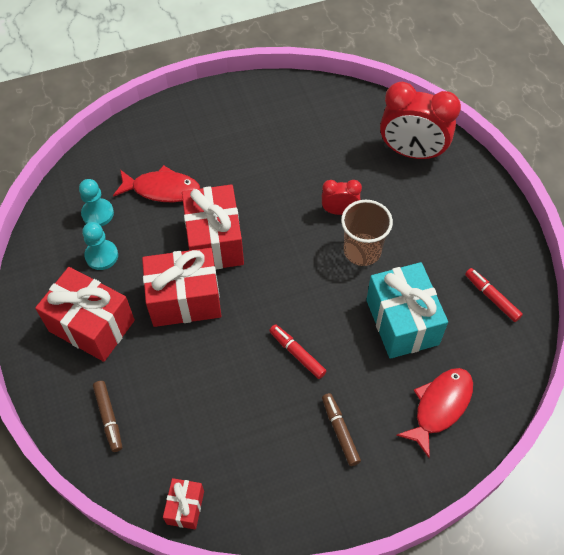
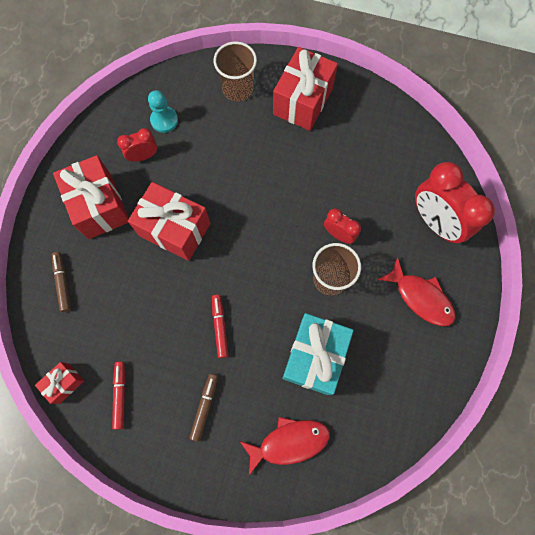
camera: 35 degrees right, 15 degrees up
(101, 256) = (143, 156): turquoise pawn -> red clock
(109, 418) = (63, 283): brown marker -> brown marker turned 150 degrees clockwise
(149, 148) = (237, 89): none -> brown cup
(162, 189) = (222, 130): red fish -> red fish (421, 297)
(215, 241) = (228, 197): red gift -> red gift (302, 101)
(491, 297) = (399, 386): red marker -> red marker (120, 395)

